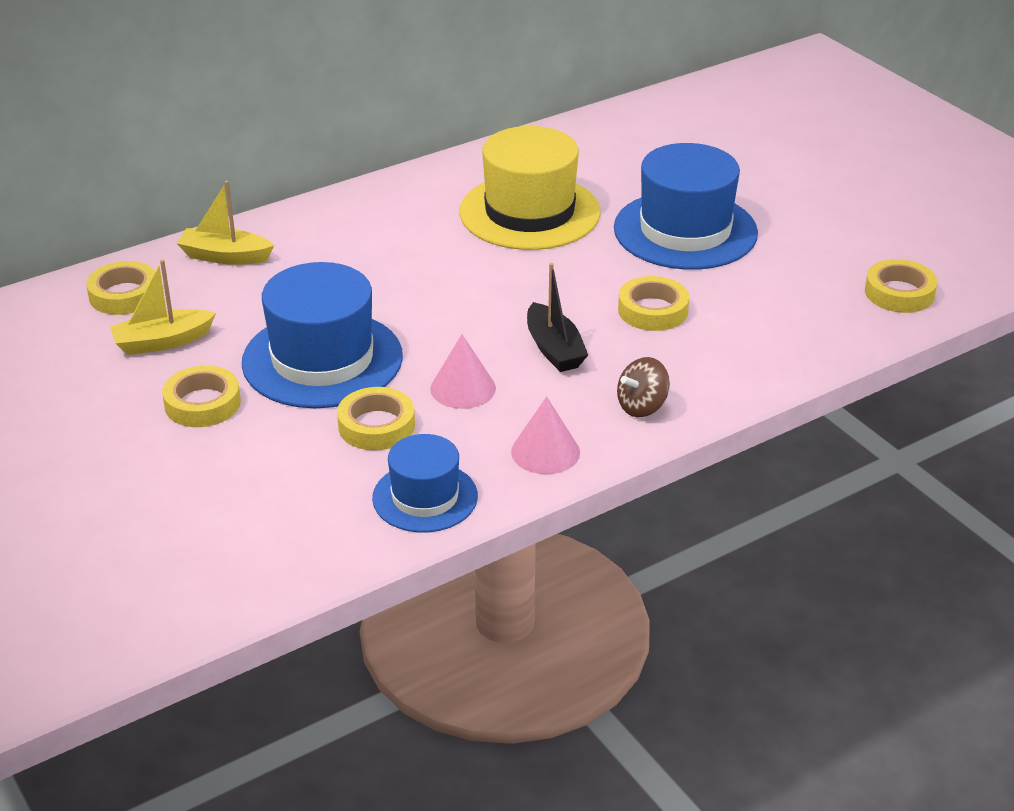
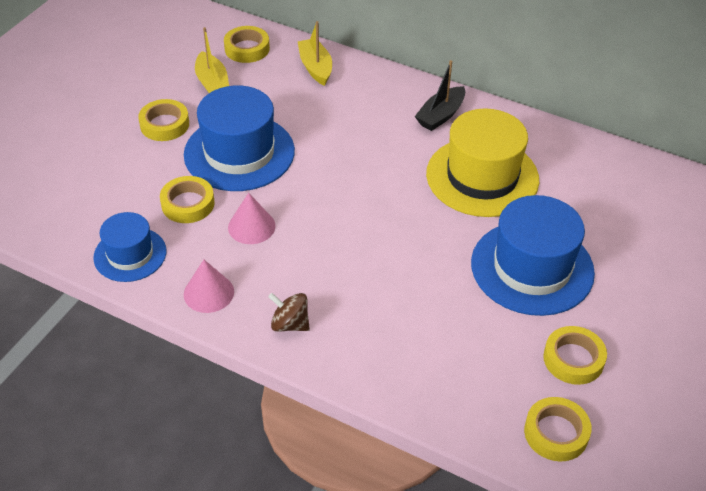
camera: 60 degrees right, 10 degrees up
(162, 342) = (212, 83): yellow boat -> yellow boat turned 150 degrees counterclockwise
(554, 349) = (325, 253): black boat -> black boat (440, 115)
(653, 310) = (411, 287): yellow tape -> yellow tape (573, 359)

